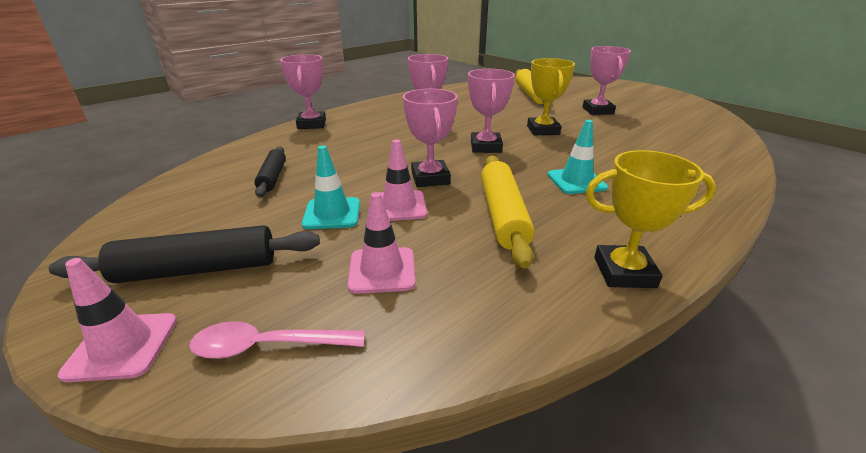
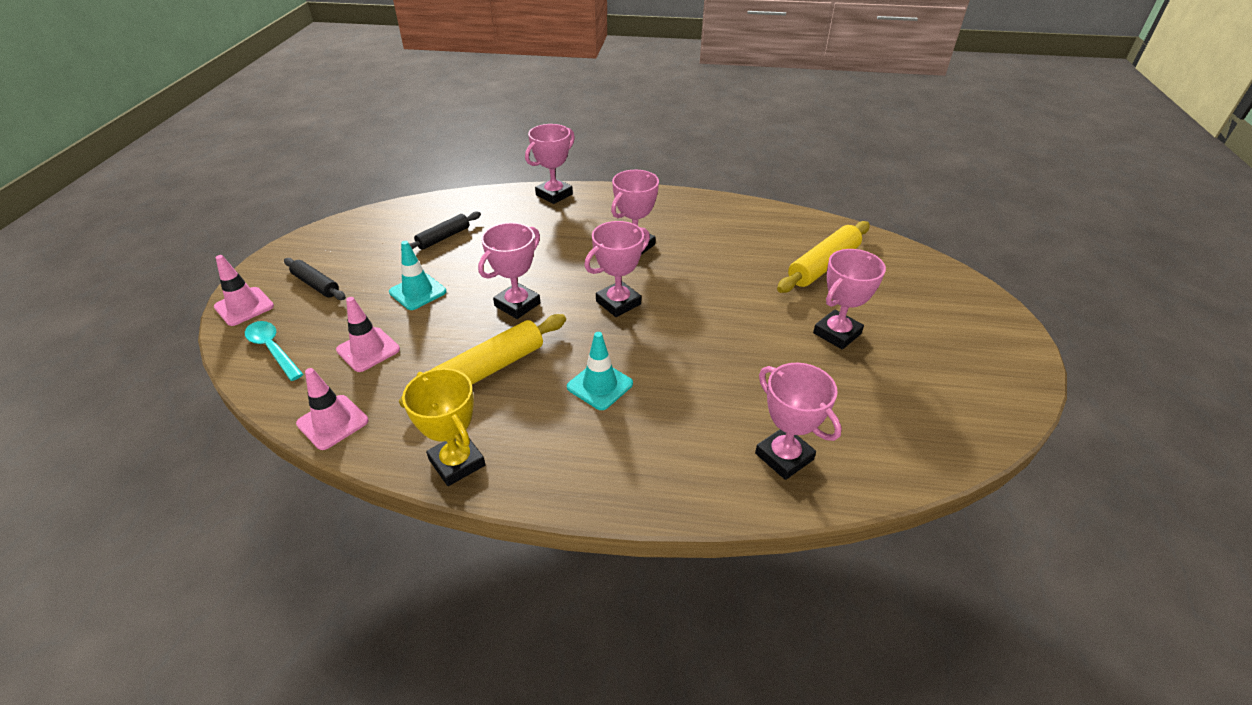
camera: 50 degrees right, 10 degrees up
(198, 269) = (316, 285): black rolling pin -> black rolling pin, size x0.62
(268, 346) = (272, 349): pink spoon -> turquoise spoon
(399, 206) = (456, 314): pink traffic cone -> pink traffic cone (332, 422)
(543, 130) = (710, 318): yellow trophy -> none
(702, 155) = (784, 456): none -> pink trophy

